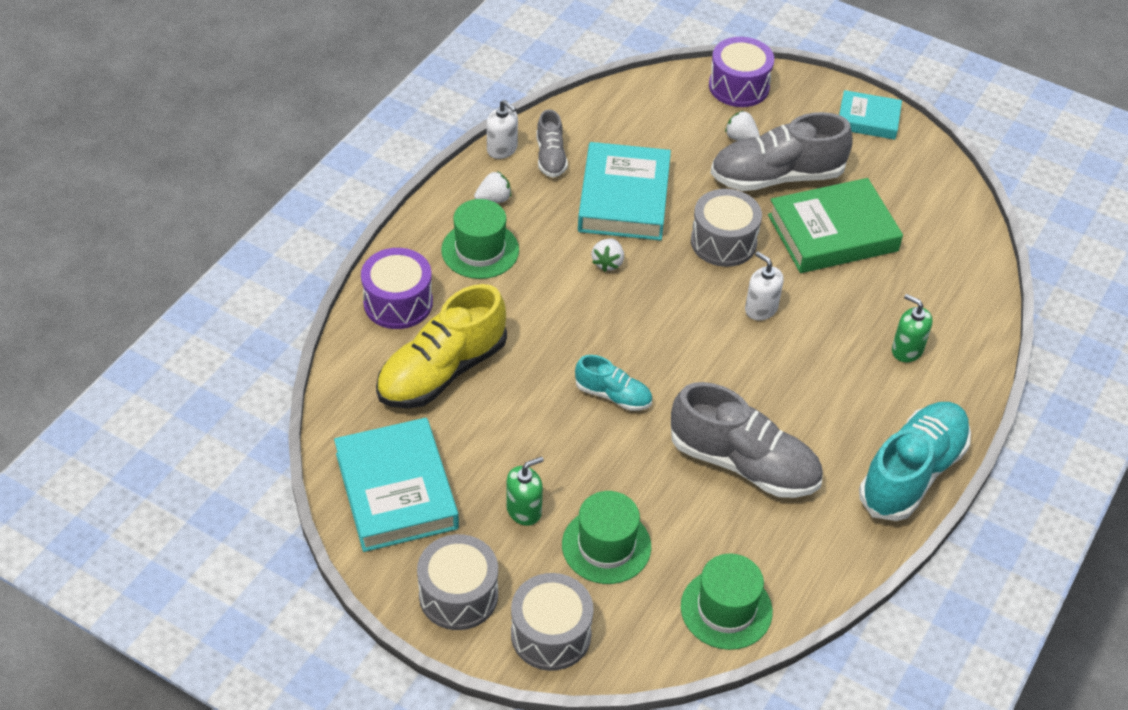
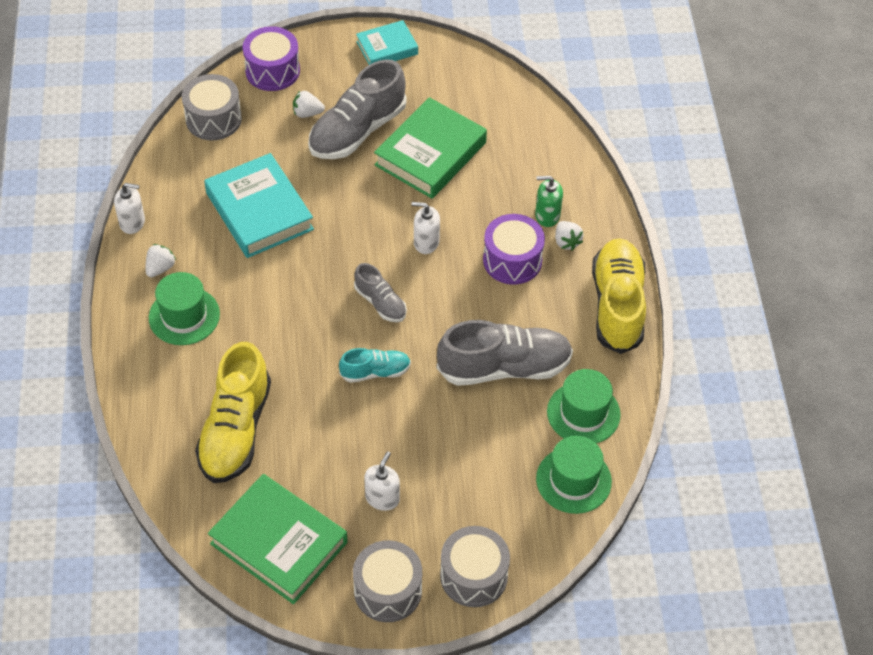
camera: 35 degrees left, 5 degrees up
(396, 491) = (279, 543): turquoise book -> green book
(398, 302) = (156, 396): purple drum -> purple drum (512, 260)
(524, 510) = (382, 498): green soap dispenser -> white soap dispenser
(550, 157) = (176, 208): grey shoe -> grey shoe (380, 303)
(606, 546) = (460, 487): green hat -> green hat (583, 413)
(608, 263) = (289, 270): white strawberry -> white strawberry (566, 242)
(723, 242) = (359, 205): grey drum -> grey drum (213, 119)
(912, 473) = (617, 305): turquoise shoe -> yellow shoe

